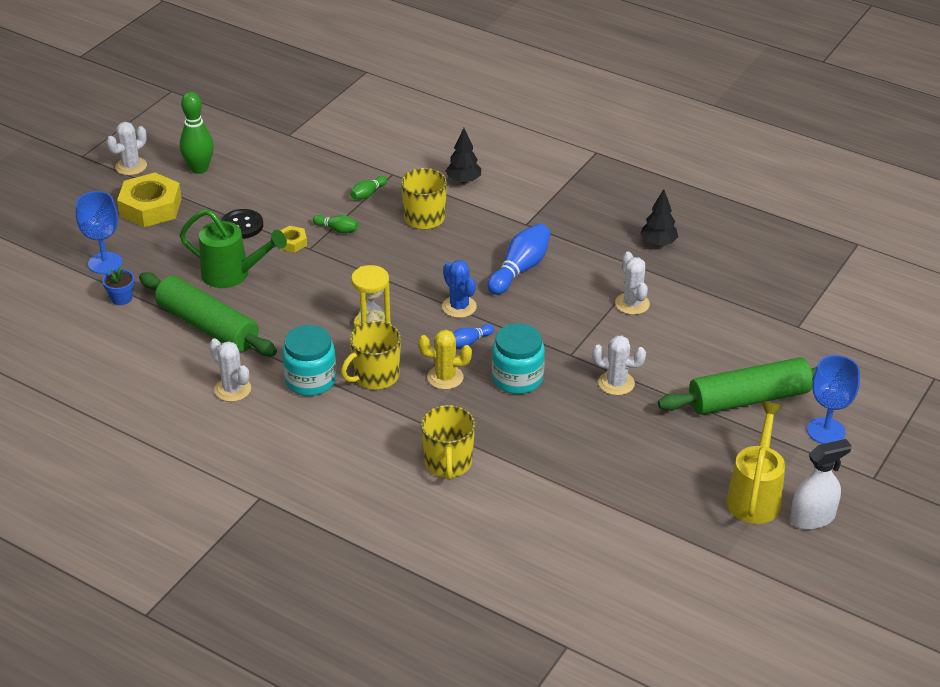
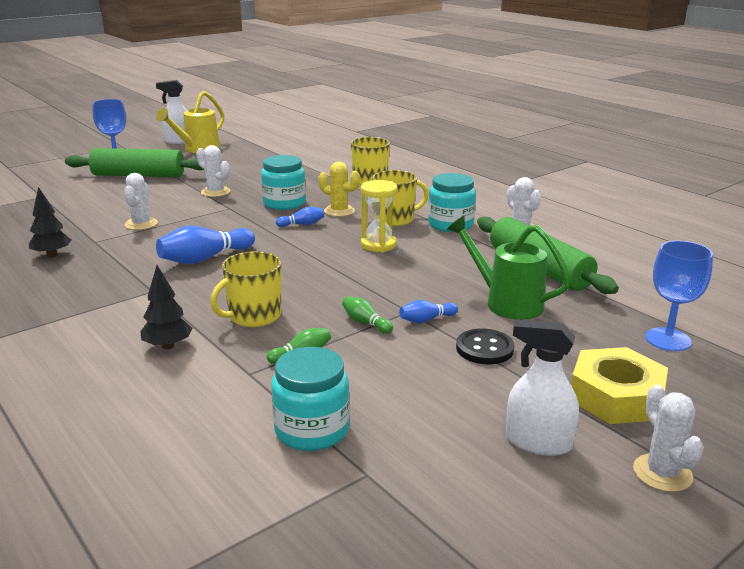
camera: 160 degrees left, 15 degrees down
(121, 298) = (637, 303): blue flower pot -> none
(131, 166) = (662, 473): white cactus -> white cactus turned 75 degrees counterclockwise
(199, 169) = (538, 442): green bowling pin -> white spray bottle
(292, 242) = (426, 320): yellow nut -> blue bowling pin
(330, 149) = (312, 430): none -> turquoise jar
(459, 307) = (289, 244): blue cactus -> none

